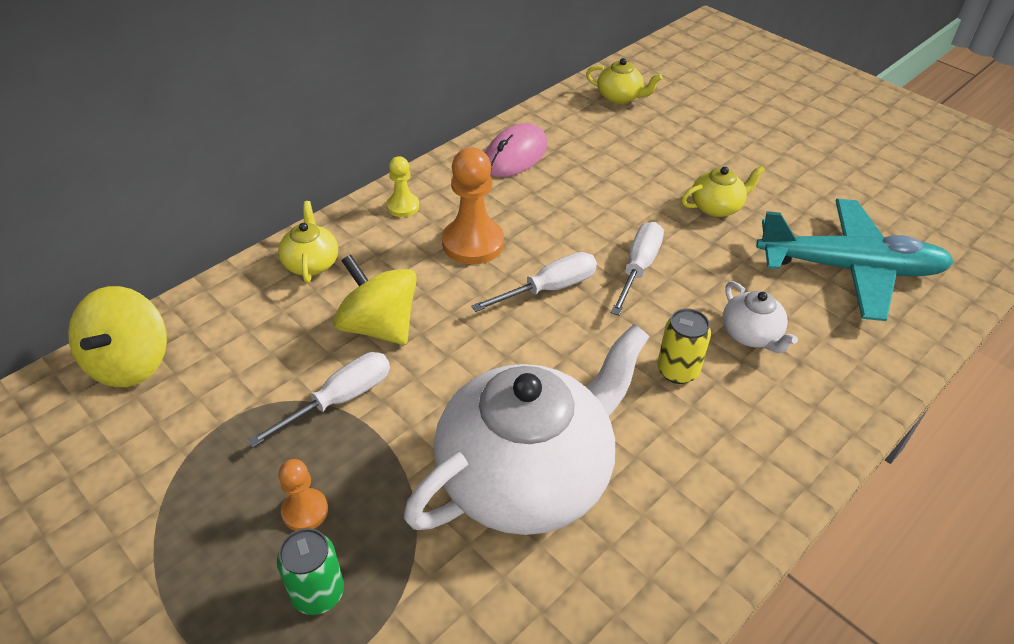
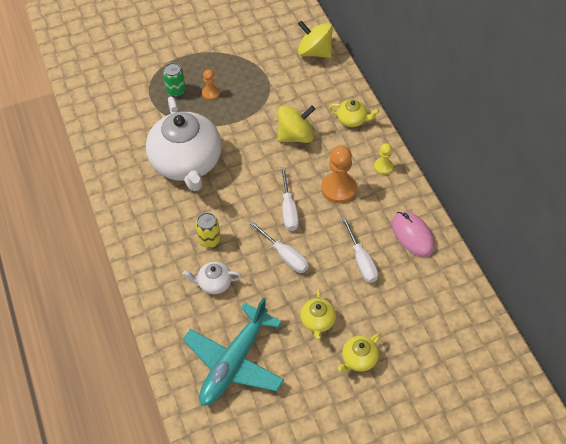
camera: 115 degrees right, 10 degrees up
(340, 399) = (259, 113): white screwdriver -> white screwdriver (361, 260)
(620, 97) = (461, 324): yellow teapot -> yellow teapot (359, 359)

